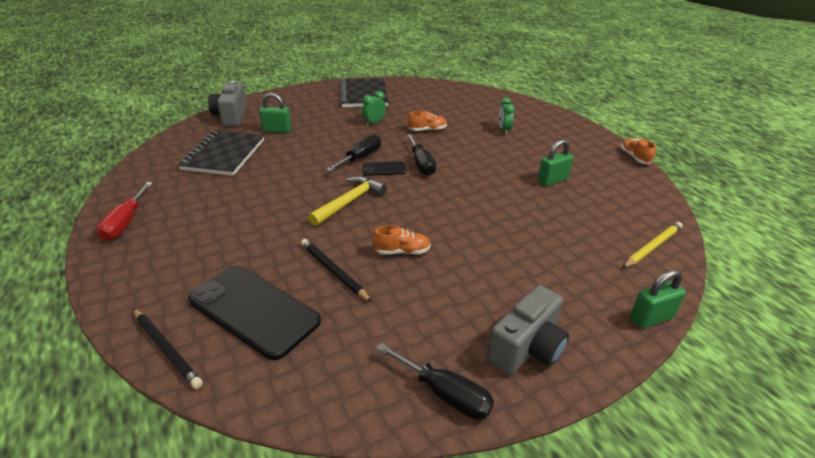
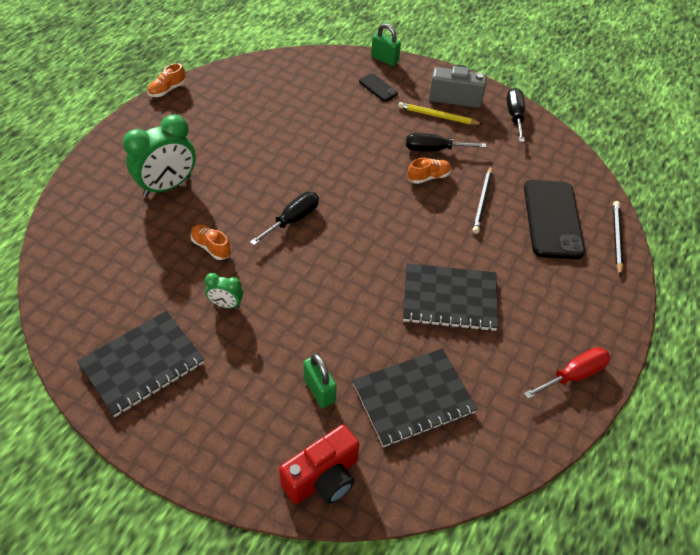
camera: 125 degrees left, 15 degrees up
(231, 116) = (323, 478): grey camera -> red camera
(264, 199) = (449, 299): none -> black notebook
(349, 202) = (398, 238): yellow hammer -> none
(360, 158) = (318, 271): black screwdriver -> black screwdriver (434, 150)
(384, 169) = (325, 242): black phone -> black phone (378, 88)
(402, 251) = (428, 177): orange shoe -> orange shoe turned 105 degrees clockwise
(503, 130) = (167, 186): green clock -> green clock, size x2.04
(552, 180) = (253, 128): green padlock -> none
(652, 247) = (309, 66): yellow pencil -> yellow pencil (438, 116)

